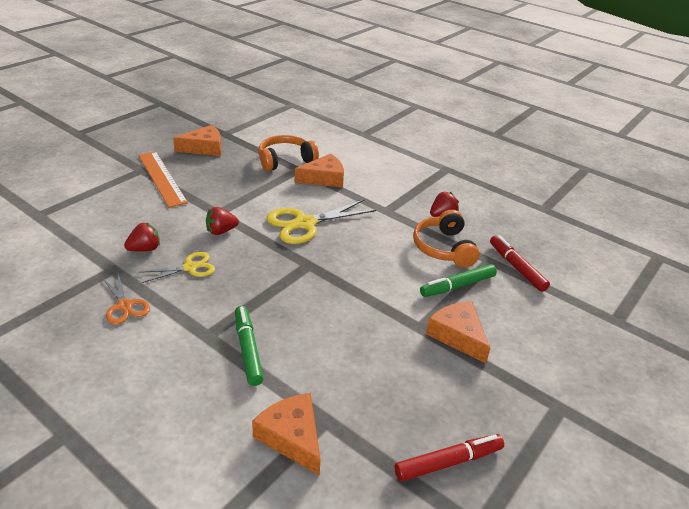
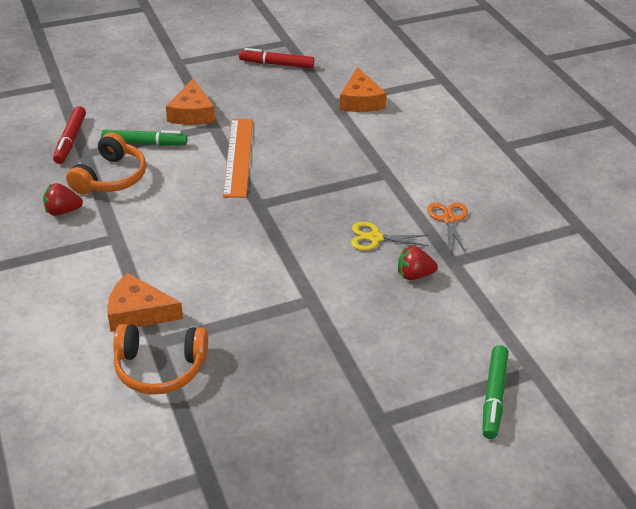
camera: 150 degrees left, 5 degrees up
(162, 178) = (356, 389): orange ruler -> orange ruler (238, 157)
(204, 148) = (262, 444): orange cheese -> none
(221, 231) = (322, 271): red strawberry -> none
(248, 350) = (360, 154): green marker -> green marker (494, 396)
(305, 224) = (223, 250): yellow scissors -> none

